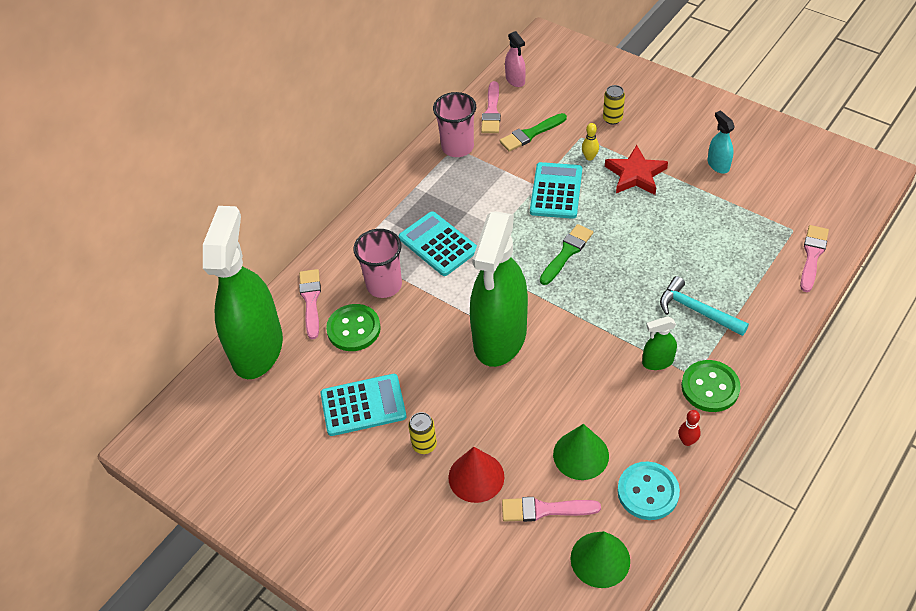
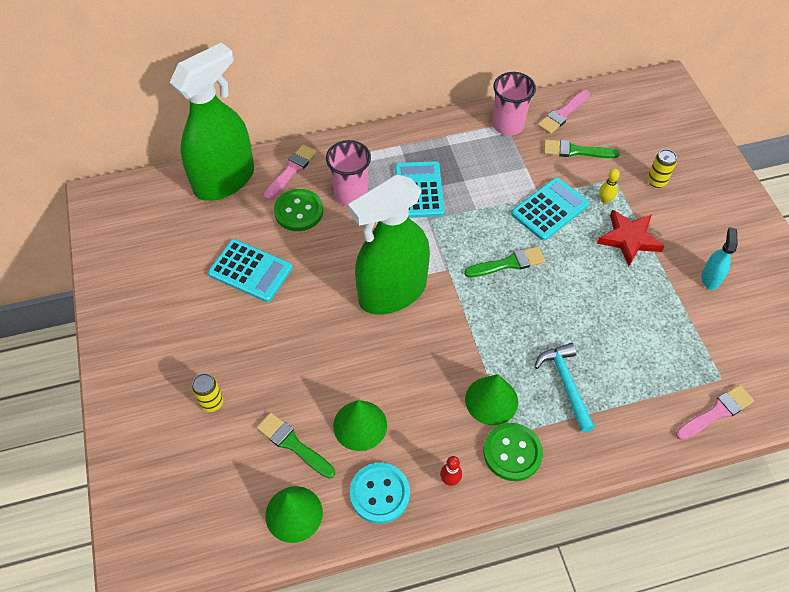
camera: 35 degrees right, 5 degrees up
(424, 445) = (261, 331): yellow can -> yellow can (212, 402)
(476, 477) = (272, 381): red cone -> none
(515, 80) = (607, 100): pink spray bottle -> none
(544, 510) = (293, 444): pink brush -> green brush
(657, 362) = (491, 400): green spray bottle -> green cone

